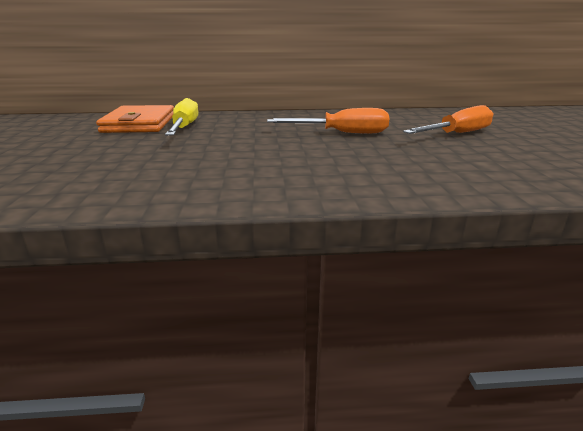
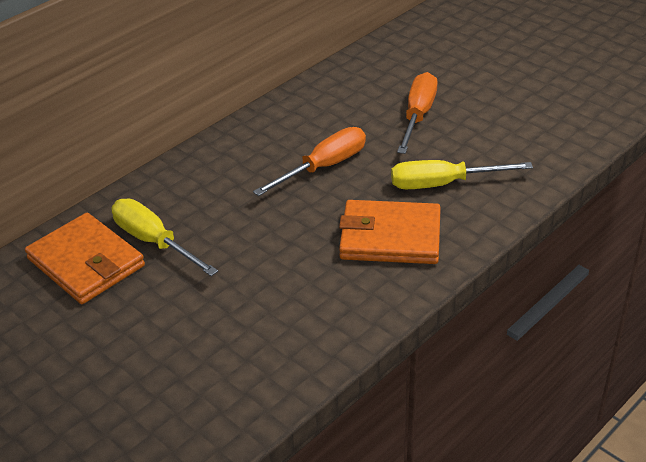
camera: 40 degrees left, 15 degrees up
(328, 169) = (390, 237): none -> orange wallet
(426, 162) = (443, 184): none -> yellow screwdriver

